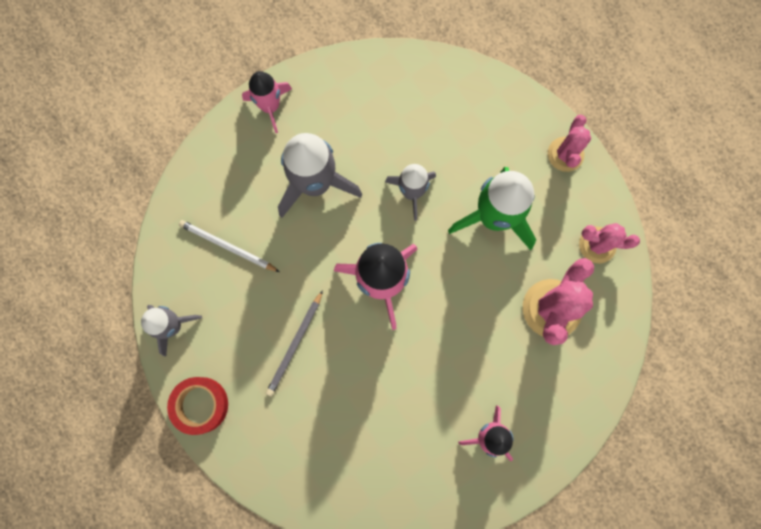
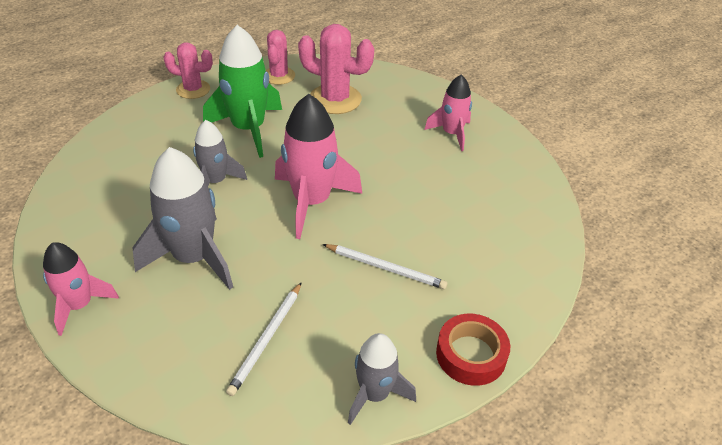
camera: 95 degrees left, 35 degrees down
(295, 344) = (385, 268): grey pencil -> white pencil

